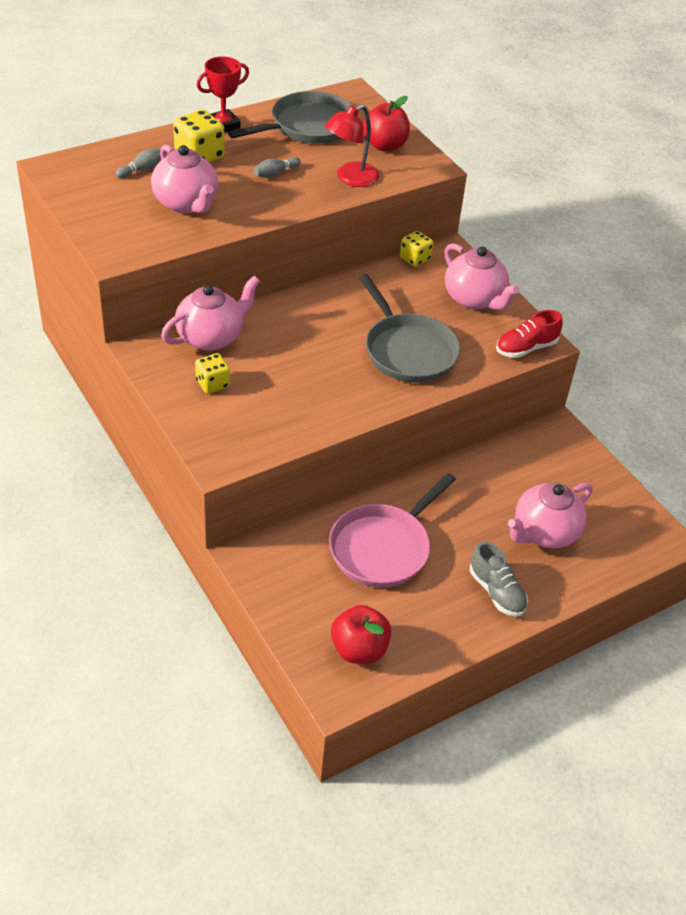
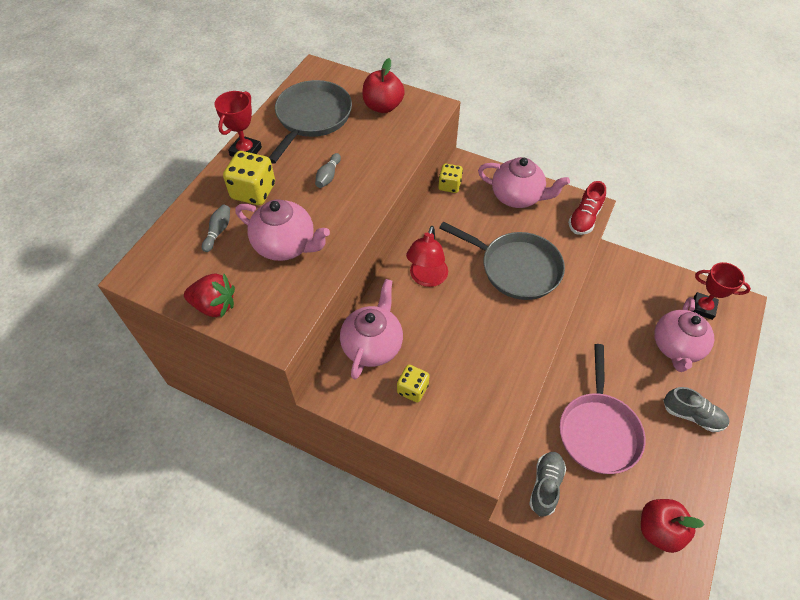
camera: 30 degrees left, 10 degrees up
(88, 215) = (214, 306): none -> red strawberry
(285, 556) = (545, 486): none -> grey shoe
(350, 178) = (387, 150): red lamp -> red lamp (426, 278)
(615, 519) = (703, 307): none -> red trophy

